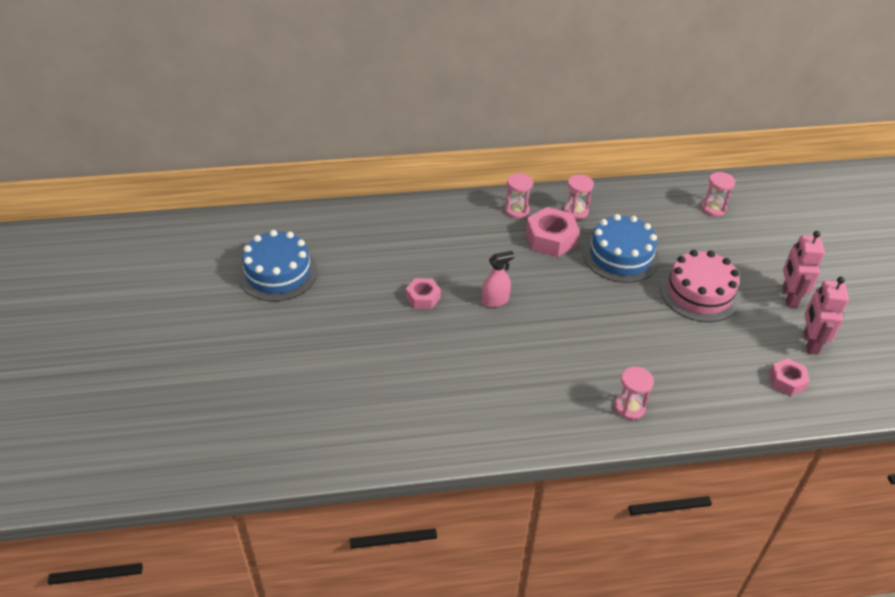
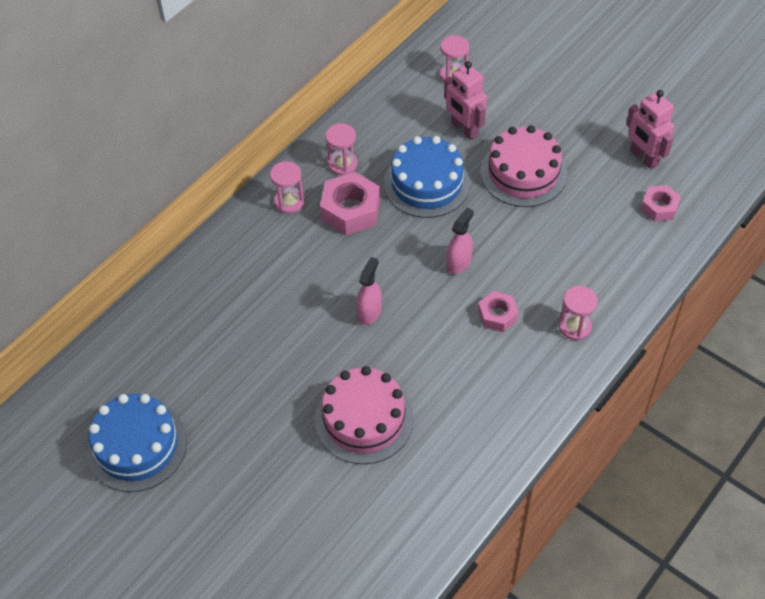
camera: 40 degrees left, 10 degrees up
(420, 355) = (364, 419): none -> pink cake
(423, 297) = (303, 360): pink nut -> pink nut (497, 315)
(589, 313) = (459, 262): none -> pink spray bottle
(789, 297) = (591, 125): pink robot -> pink robot (464, 129)

